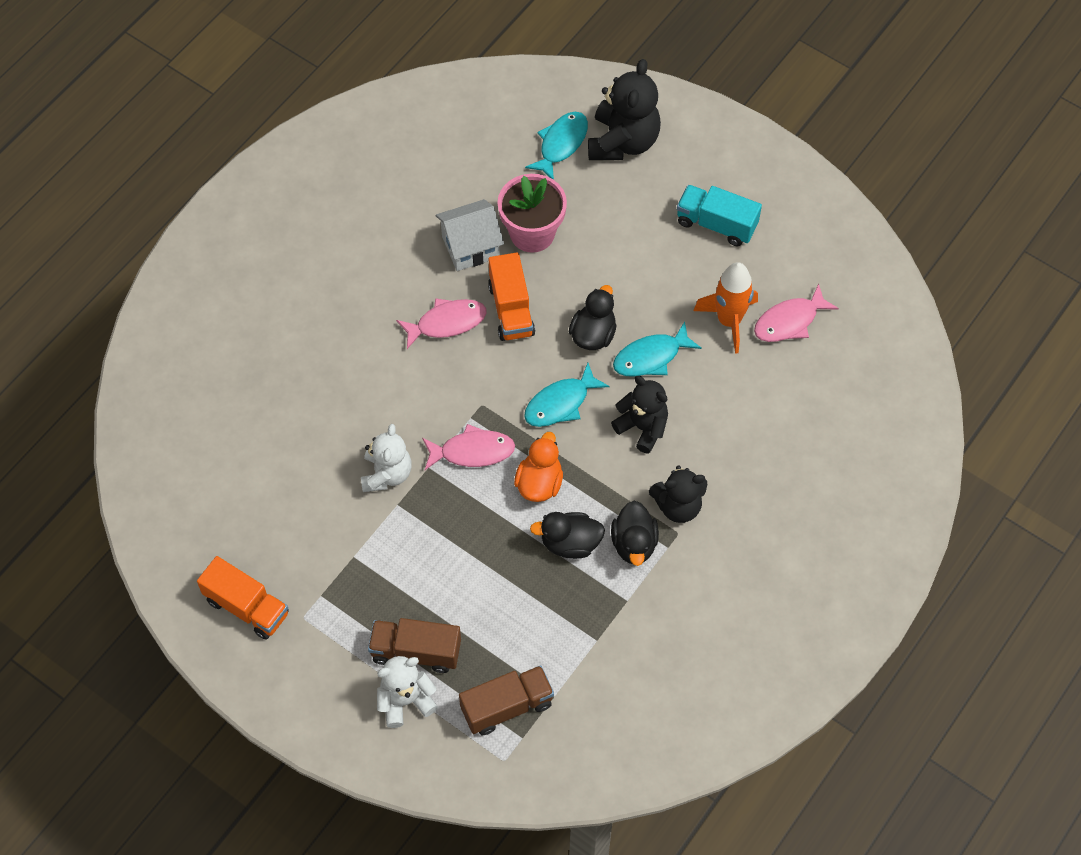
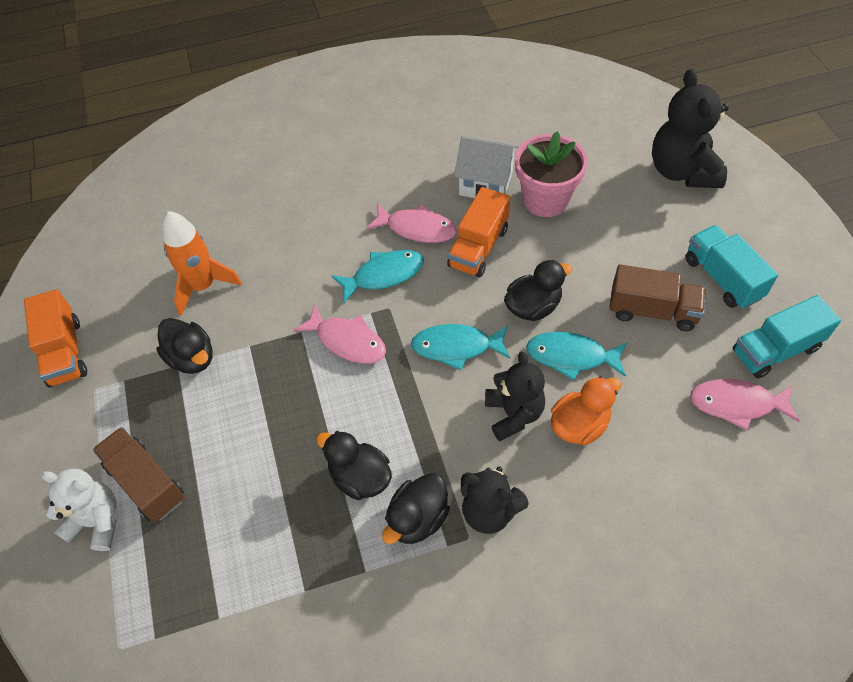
camera: 40 degrees right, 5 degrees down
(359, 543) = (192, 358): none -> black duck
(386, 474) = (264, 316): white teddy bear -> none
(507, 706) = (169, 595): brown truck -> brown truck (652, 311)
(539, 483) = (379, 404): orange duck -> orange duck (579, 425)
(561, 144) = (625, 147): turquoise fish -> turquoise fish (384, 275)
(623, 142) = (682, 171): black teddy bear -> black teddy bear turned 120 degrees clockwise
(729, 321) = (673, 368): orange rocket -> orange rocket (203, 286)
(790, 262) = (775, 350): none -> turquoise truck

